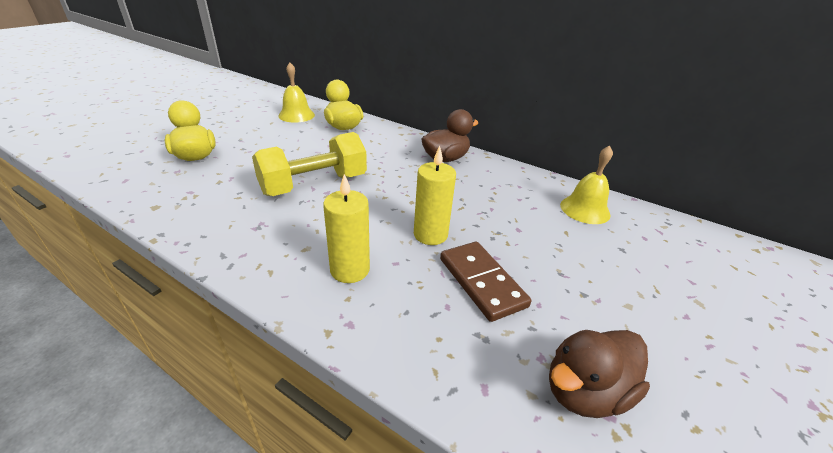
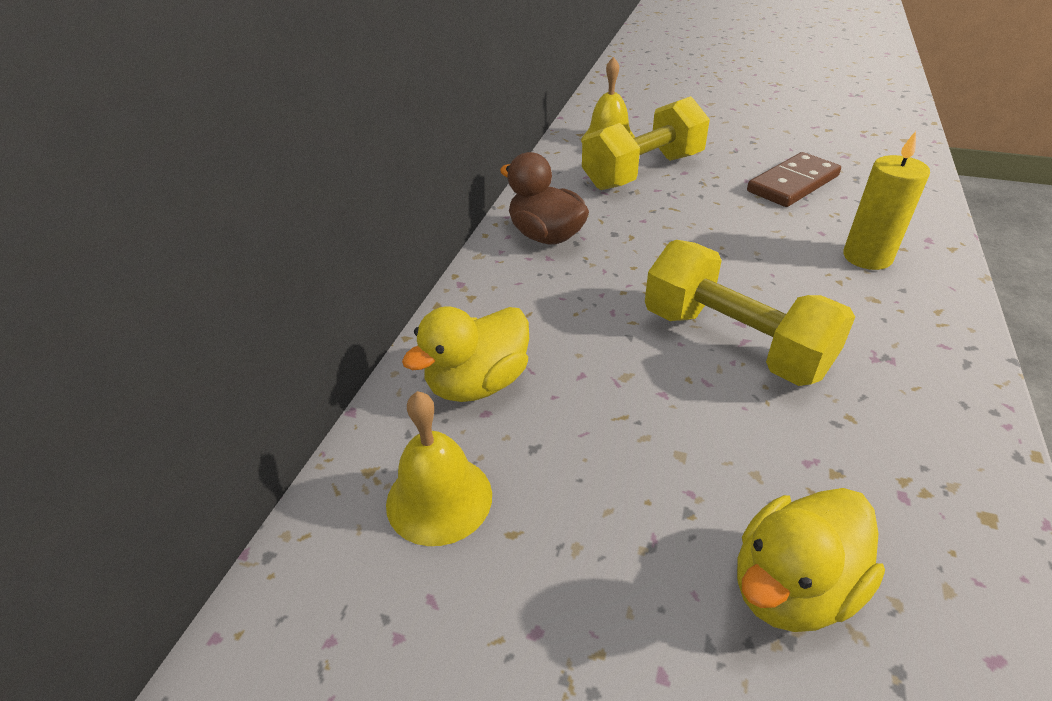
camera: 100 degrees left, 5 degrees up
(430, 234) = (750, 219): yellow candle -> none
(522, 210) = (643, 172): none -> yellow dumbbell
(585, 391) = (854, 141): brown duck -> none

